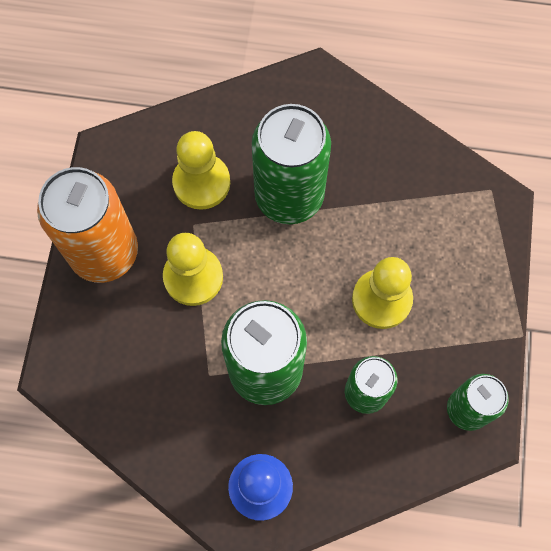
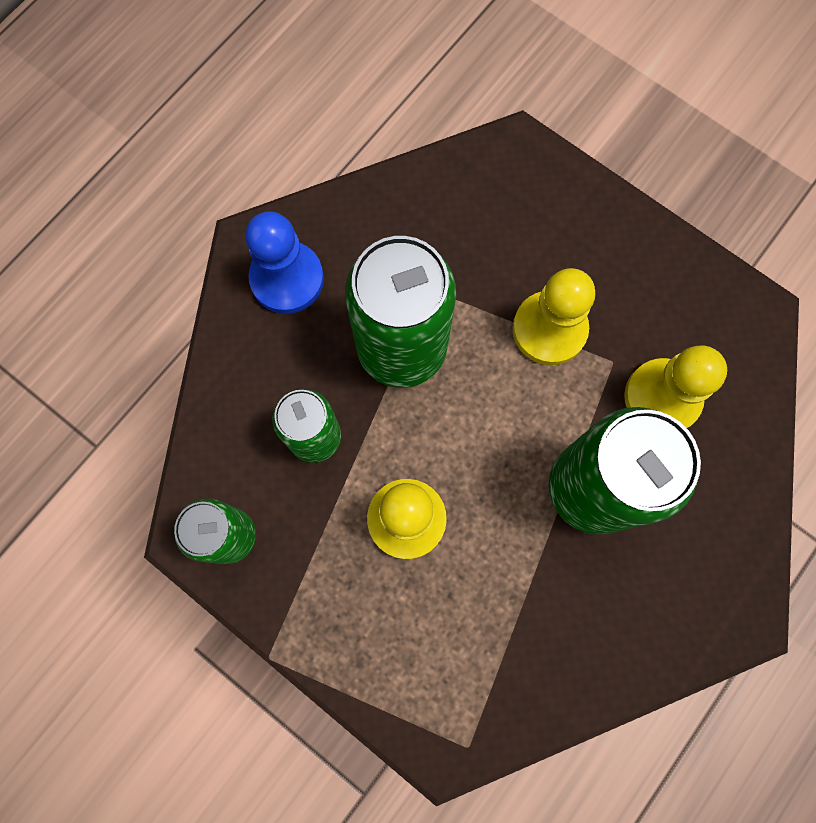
camera: 120 degrees right, 5 degrees up
(104, 252) = (629, 253): orange can -> none

